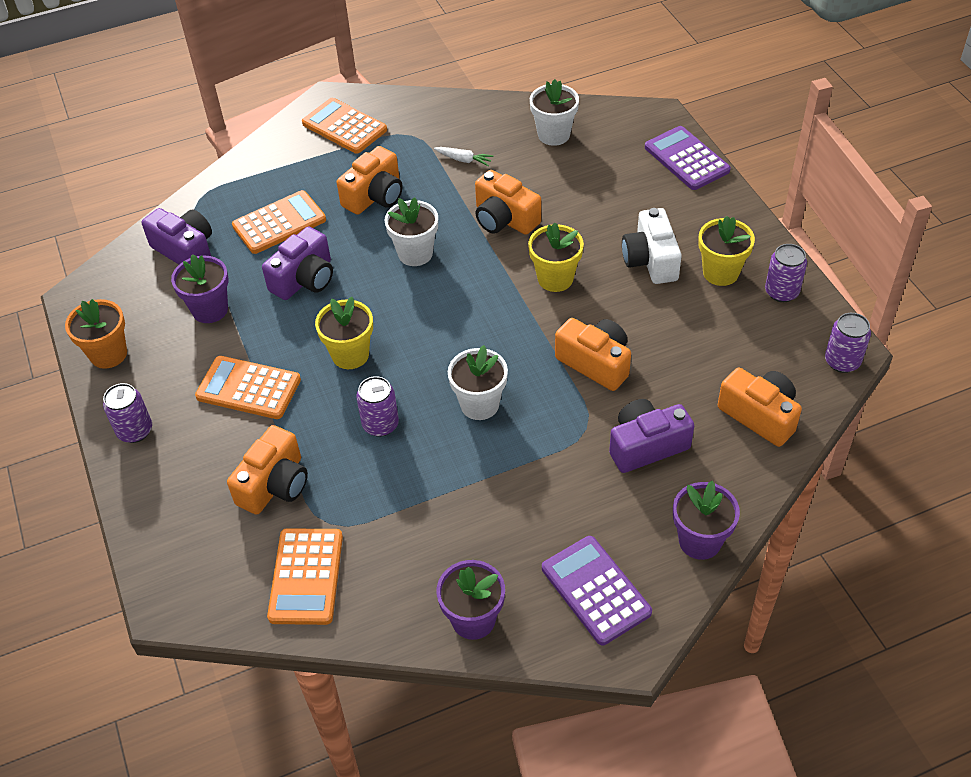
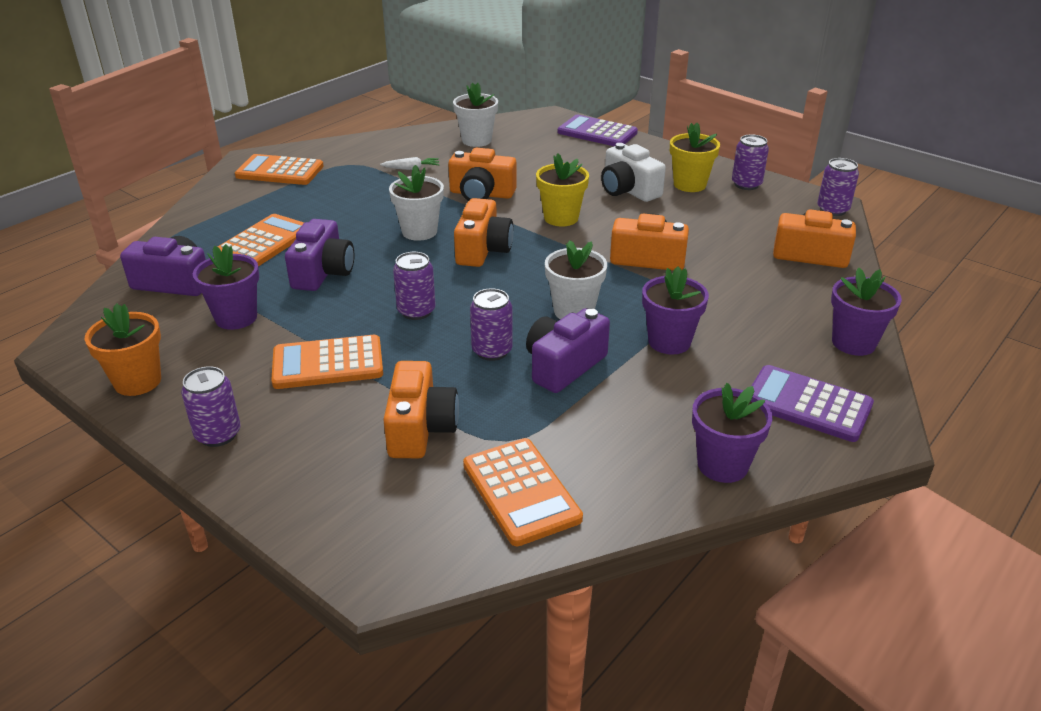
camera: 30 degrees left, 15 degrees down
(350, 355) = (416, 311): yellow flower pot -> purple can
(375, 196) = (347, 206): orange camera -> orange camera (483, 250)
(534, 473) = (669, 342): none -> purple flower pot
(646, 446) = (744, 297): purple camera -> purple camera (563, 366)

